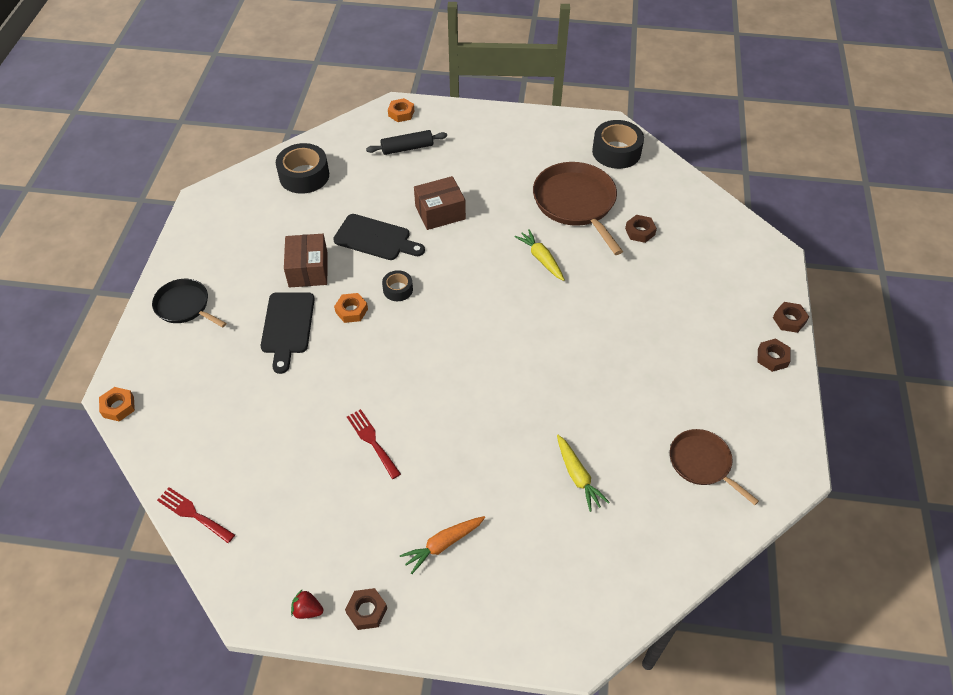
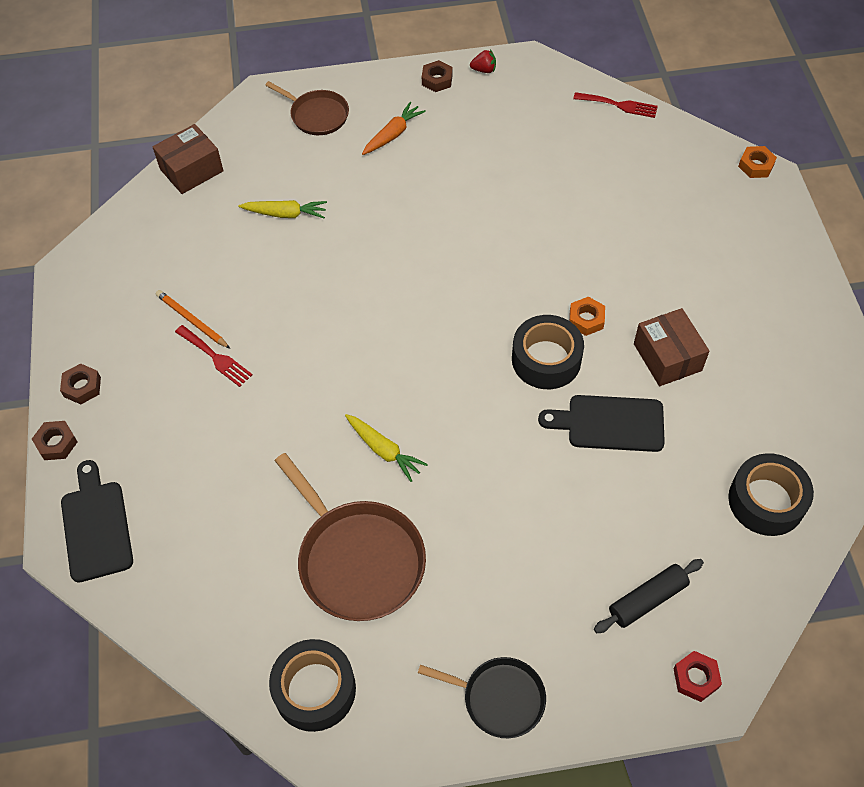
camera: 165 degrees right, 5 degrees up
(185, 306) = (775, 276): black pan -> black pan (499, 698)
(287, 327) = (646, 283): black cutting board -> black cutting board (96, 526)
(372, 441) = (494, 196): red fork -> red fork (215, 357)
(398, 289) = (546, 359): black tape -> black tape, size x1.85
(401, 113) = (695, 678): orange nut -> red nut
(440, 212) = (544, 489): brown box -> brown box (191, 170)
(577, 476) = (285, 214): yellow carrot -> yellow carrot turned 135 degrees clockwise
(640, 231) = (257, 532): brown nut -> none
(678, 391) = (192, 321): none -> orange pencil
(702, 463) = (163, 254): brown pan -> brown pan (317, 115)

